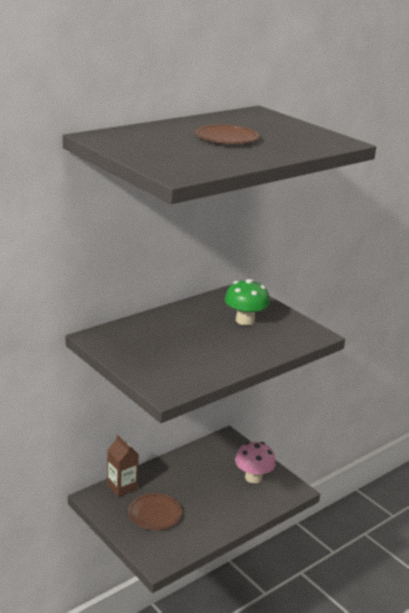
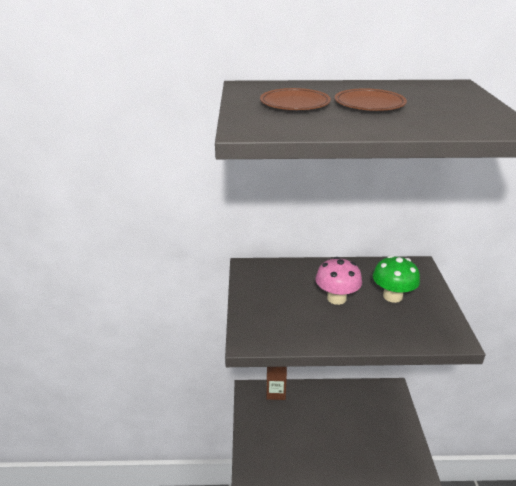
camera: 40 degrees right, 5 degrees up
(154, 514) = (281, 428): brown plate -> brown plate (295, 104)
(253, 477) = (388, 437): pink mushroom -> pink mushroom (336, 298)

